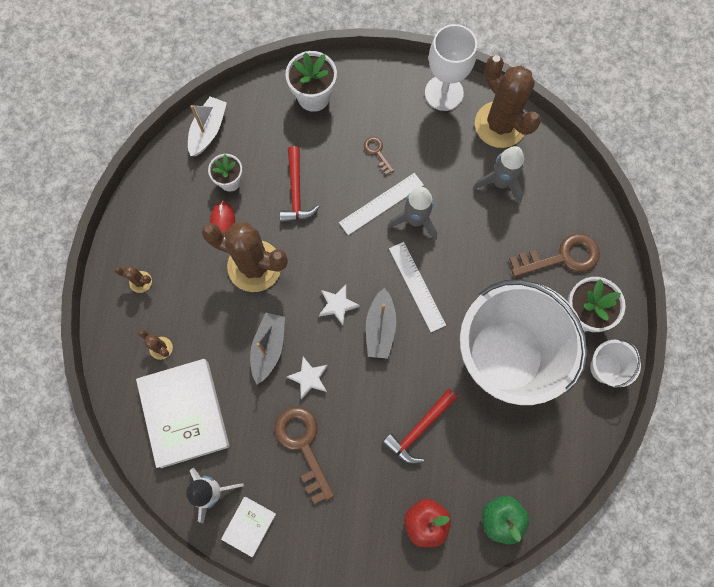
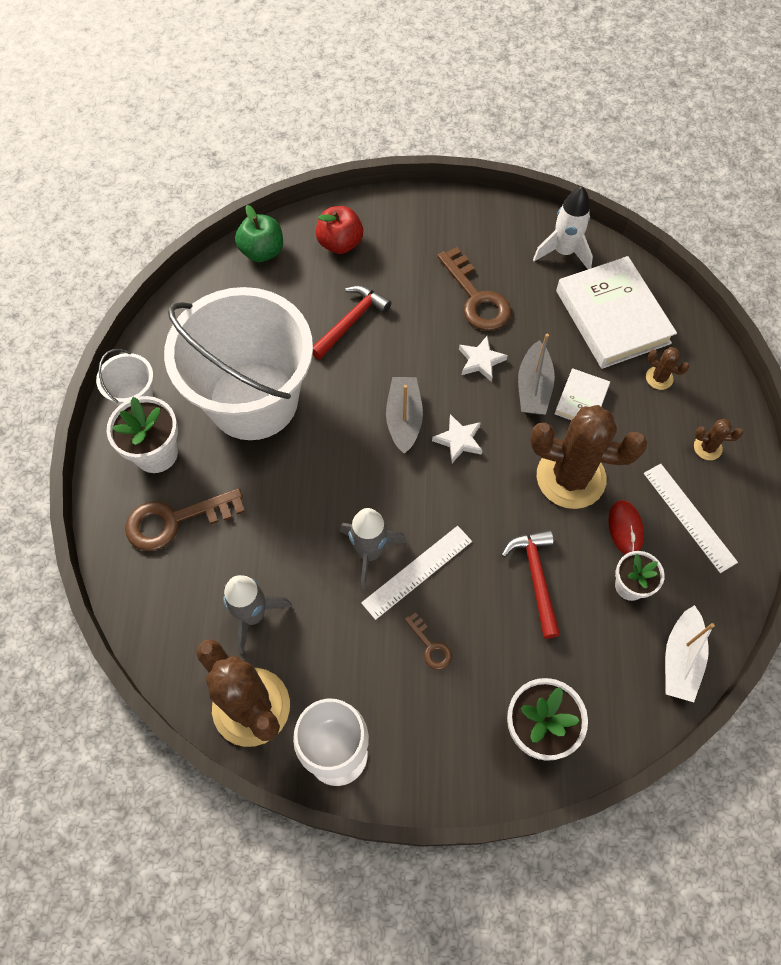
camera: 175 degrees right, 10 degrees down
(249, 526) = (519, 228): white book -> white book (581, 400)
(417, 286) = (362, 470): white ruler -> white ruler (689, 517)

